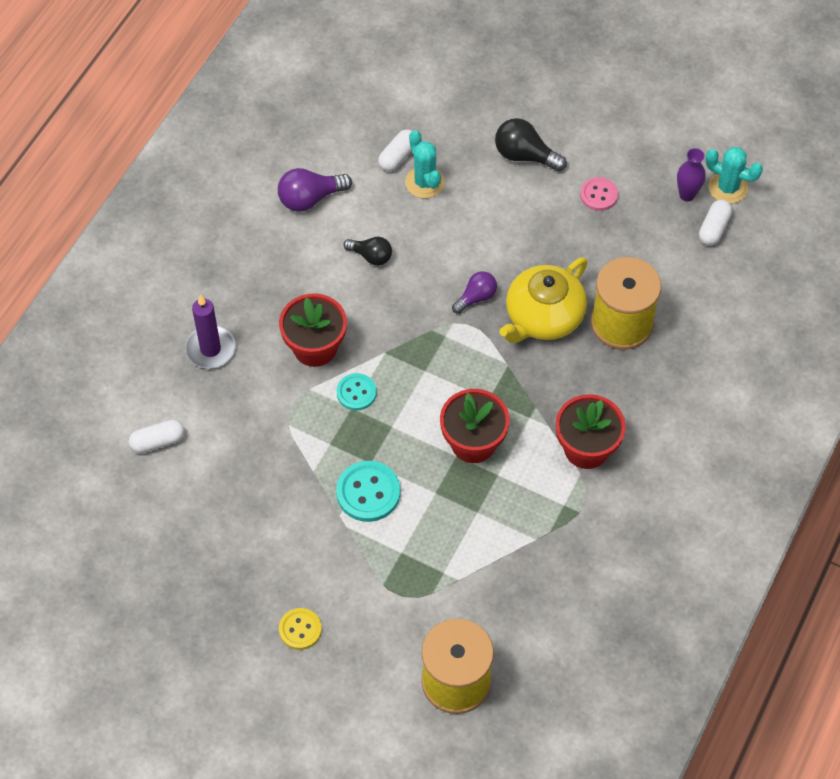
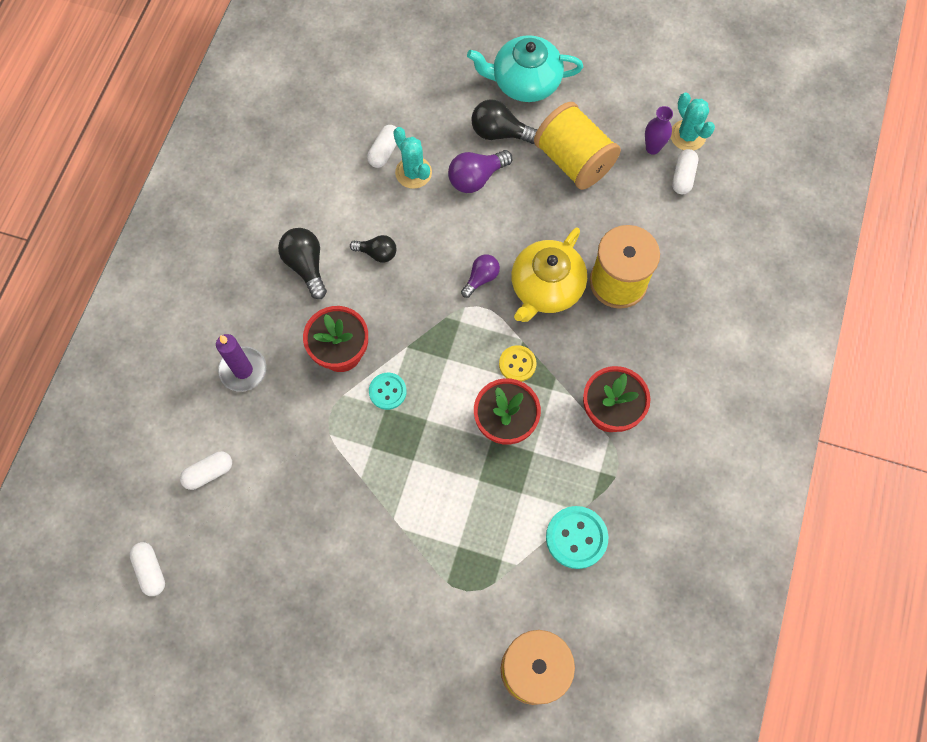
camera: 10 degrees left, 10 degrees up
(82, 524) = (150, 570): none -> white capsule
(294, 257) = (306, 266): none -> black light bulb
(300, 629) = (377, 643): yellow button -> yellow button (517, 364)
(310, 198) = (310, 205): purple light bulb -> purple light bulb (476, 178)
(368, 492) = (416, 490): turquoise button -> turquoise button (576, 538)
(562, 108) = (525, 82): none -> turquoise teapot
(598, 195) = (573, 160): pink button -> yellow spool
(728, 188) = (687, 135): turquoise cactus -> turquoise cactus turned 45 degrees clockwise

